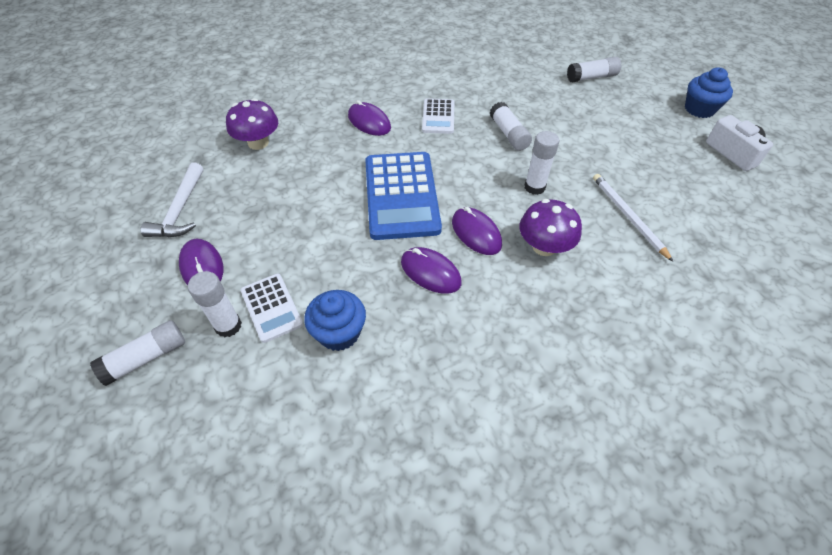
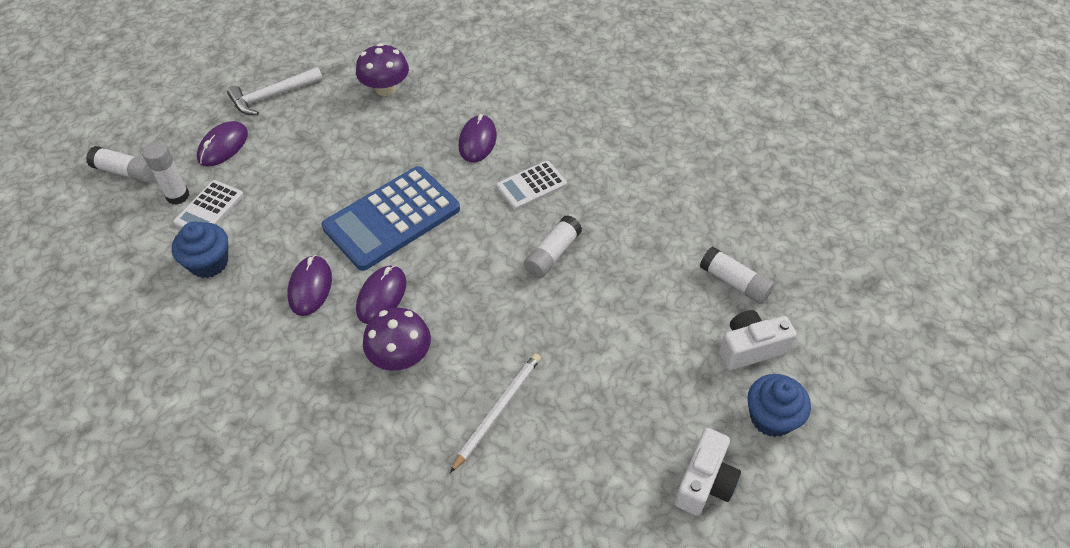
camera: 55 degrees right, 0 degrees up
(534, 187) = (482, 312): white glue stick -> none
(645, 94) = (750, 348): none -> white camera

